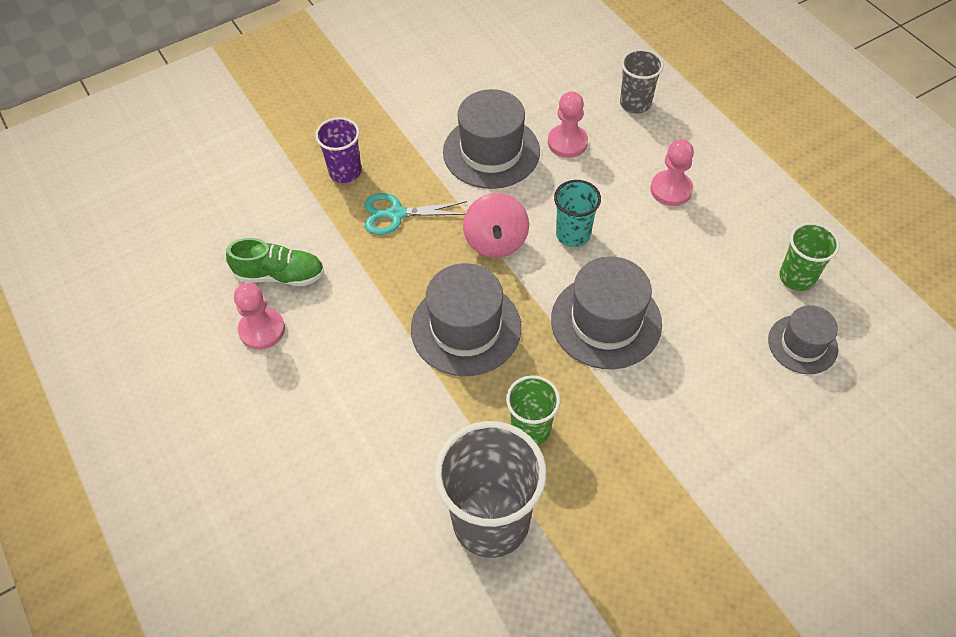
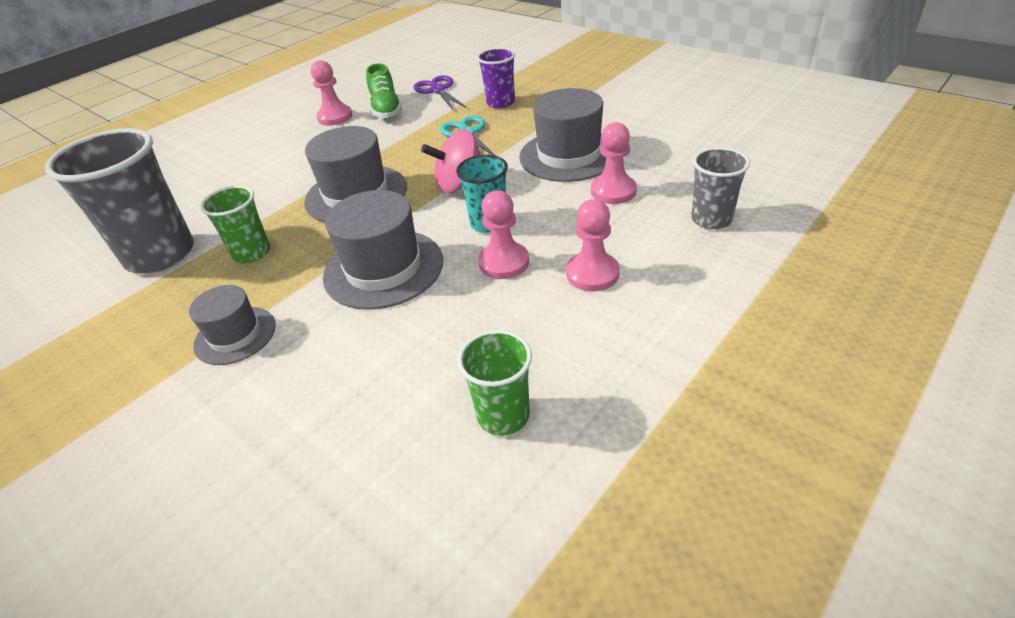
camera: 75 degrees right, 15 degrees down
(266, 218) = (437, 90): none -> purple scissors
(634, 238) = (504, 262): none -> pink pawn
(802, 344) = (389, 440): grey hat -> grey hat (235, 335)

